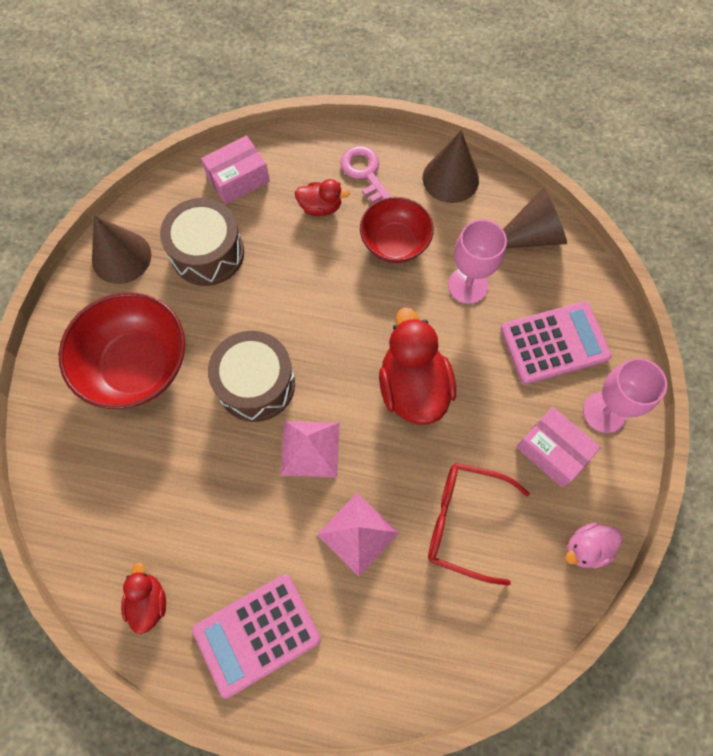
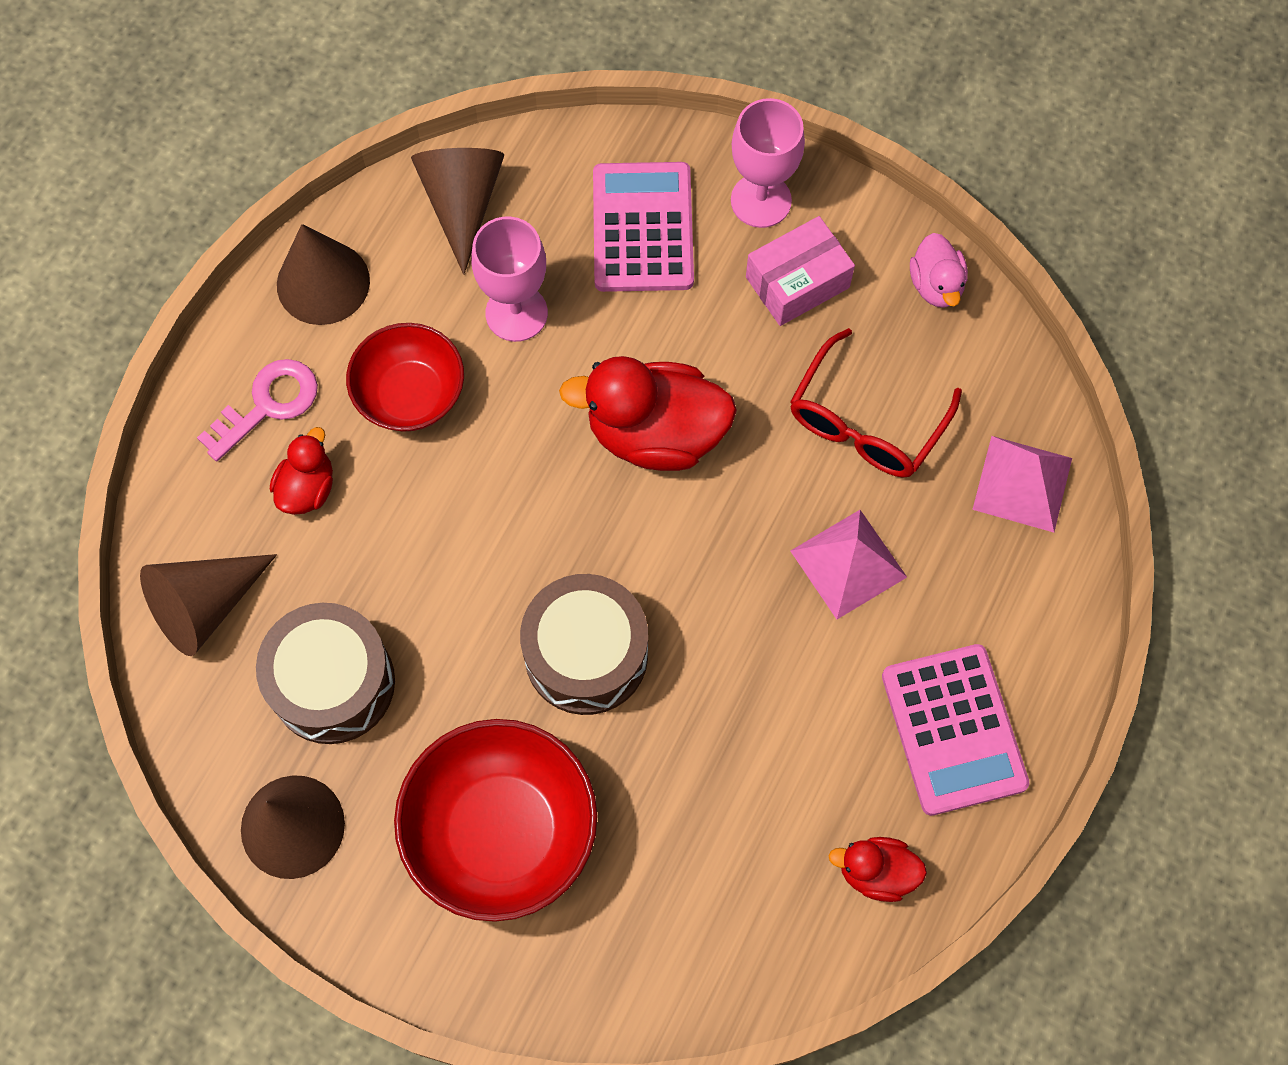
camera: 75 degrees left, 0 degrees up
(238, 179) = (205, 606): pink box -> brown cone
(310, 448) = (708, 598): pink pyramid -> pink pyramid (1022, 483)
(365, 173) = (268, 404): pink key -> pink key turned 150 degrees clockwise

